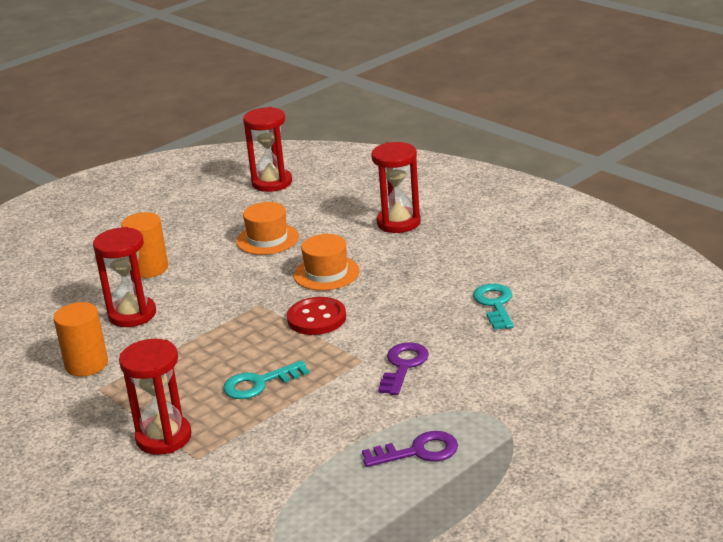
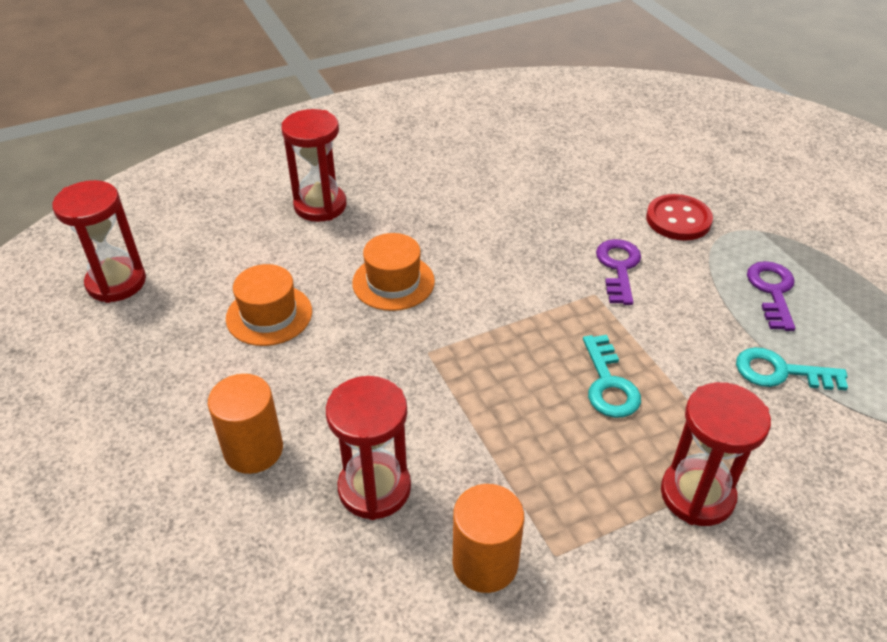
camera: 75 degrees left, 15 degrees up
(316, 318) = (490, 310): red button -> red button (678, 220)
(403, 366) = (618, 267): purple key -> purple key turned 60 degrees clockwise
(495, 304) = (534, 185): turquoise key -> turquoise key (780, 372)

